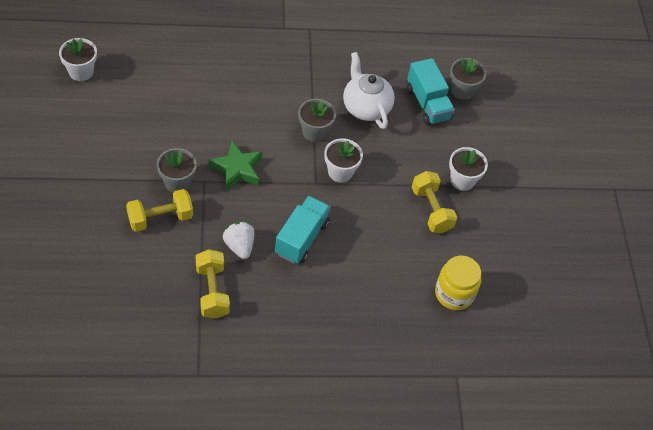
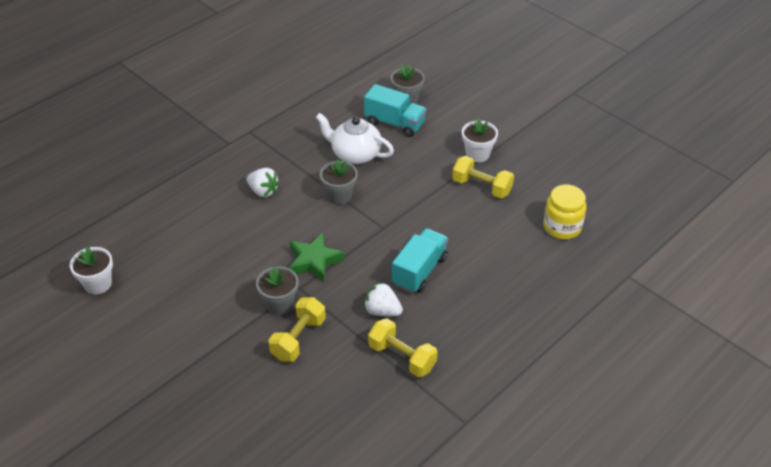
camera: 35 degrees left, 10 degrees down
(264, 86) = (263, 191): none -> white strawberry
(301, 238) = (419, 271): turquoise truck -> turquoise truck turned 45 degrees clockwise
(340, 172) = (391, 208): white flower pot -> none

